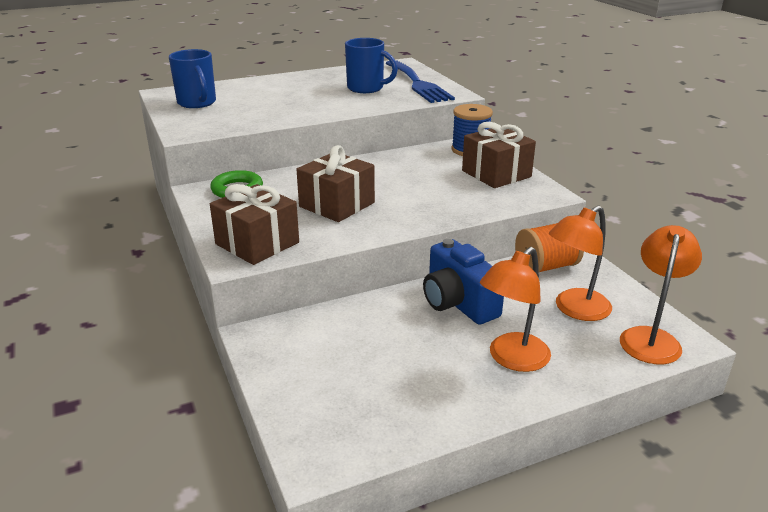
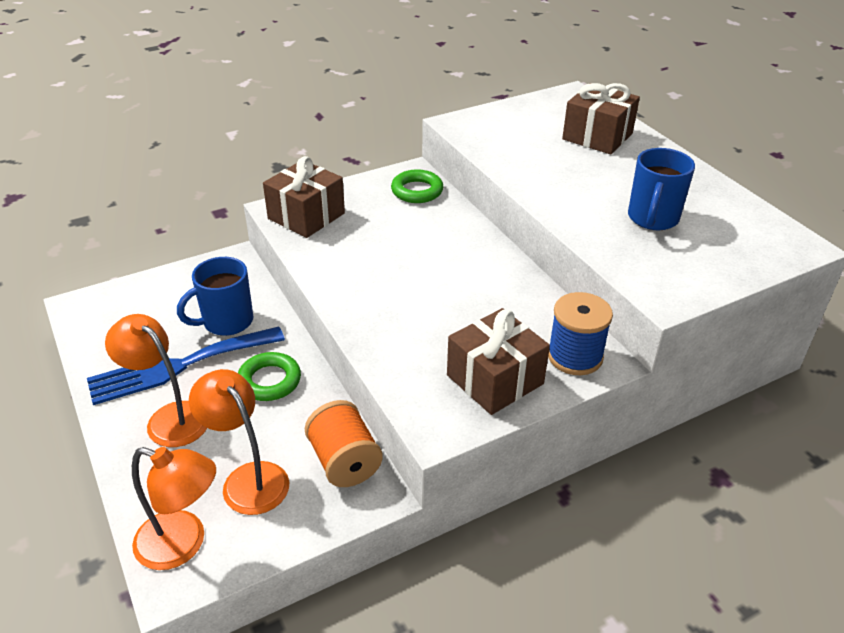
camera: 85 degrees right, 10 degrees up
(197, 103) = (545, 116): blue mug -> blue mug (226, 322)
(337, 205) = (388, 253): brown gift -> brown gift (597, 136)
(418, 83) = (699, 262): blue fork -> blue fork (179, 366)
(458, 303) = (269, 381): blue camera -> green ring

